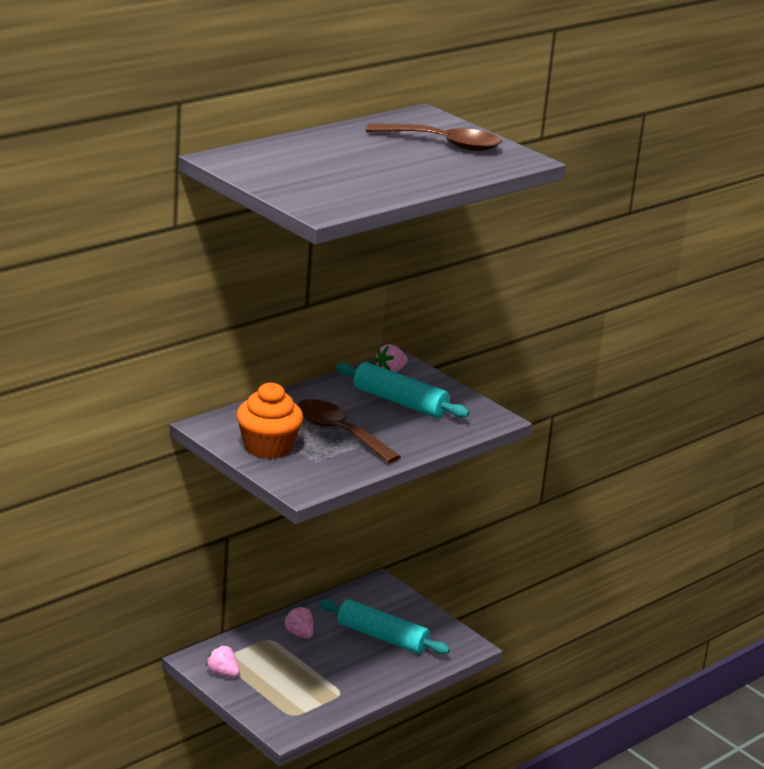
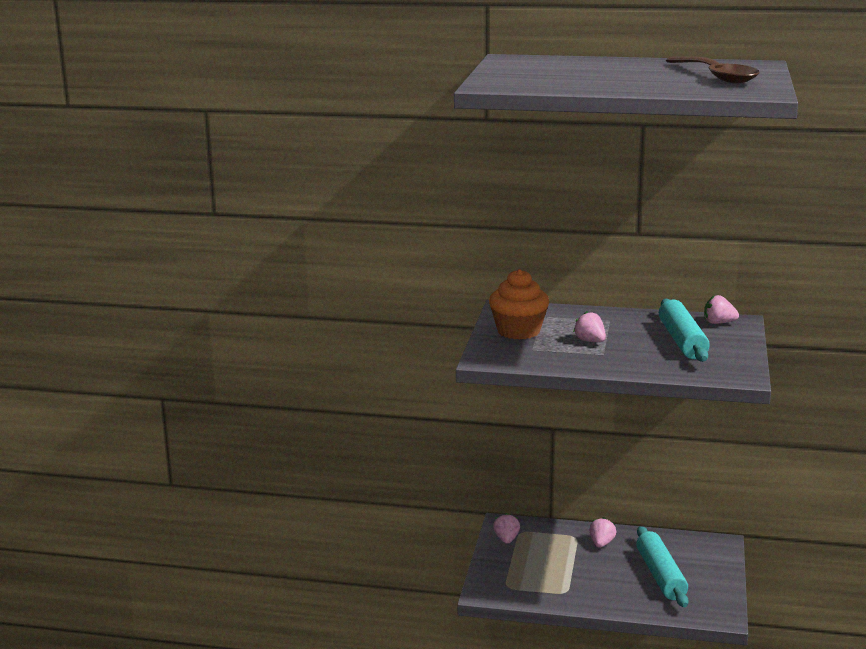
camera: 55 degrees right, 5 degrees down
(339, 432) = (590, 341): brown spoon -> pink strawberry

